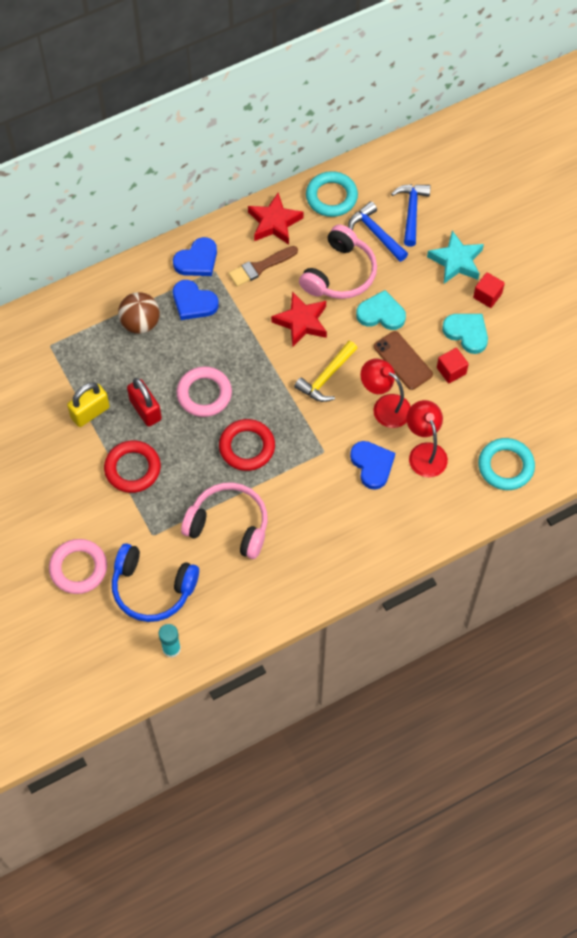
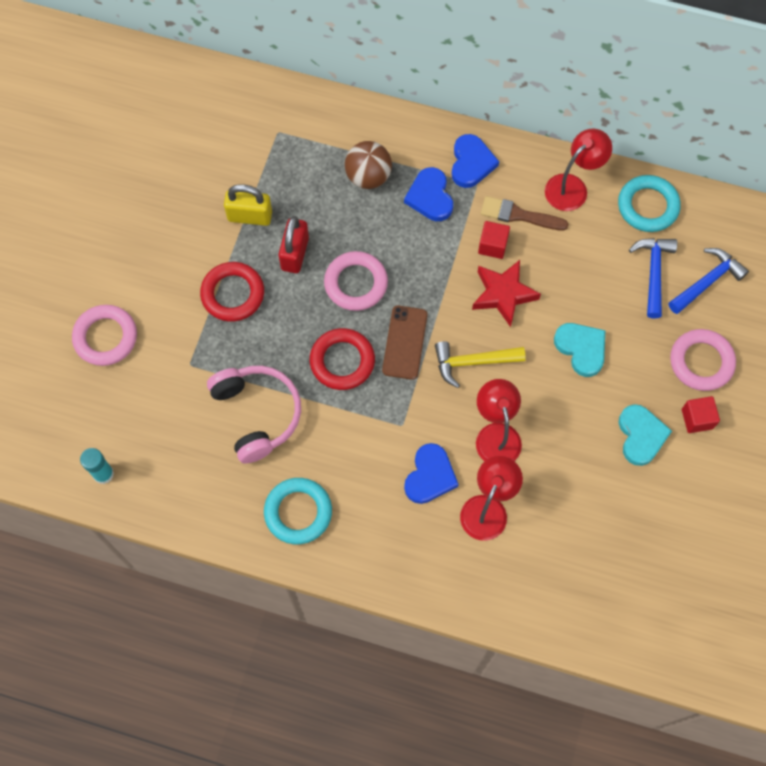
camera: 45 degrees right, 5 degrees up
(152, 588) = (142, 409): blue headphones -> none
(197, 260) = (471, 163): blue heart -> blue heart turned 90 degrees counterclockwise
(274, 223) = (572, 187): red star -> red lamp
(340, 274) = (582, 281): pink headphones -> none
(403, 360) = (556, 408): brown phone -> brown phone (405, 342)
(451, 371) = (590, 457): red cube -> red cube (492, 245)
(456, 261) = (701, 362): turquoise star -> pink ring
(505, 466) = (546, 589): turquoise ring -> turquoise ring (298, 512)

